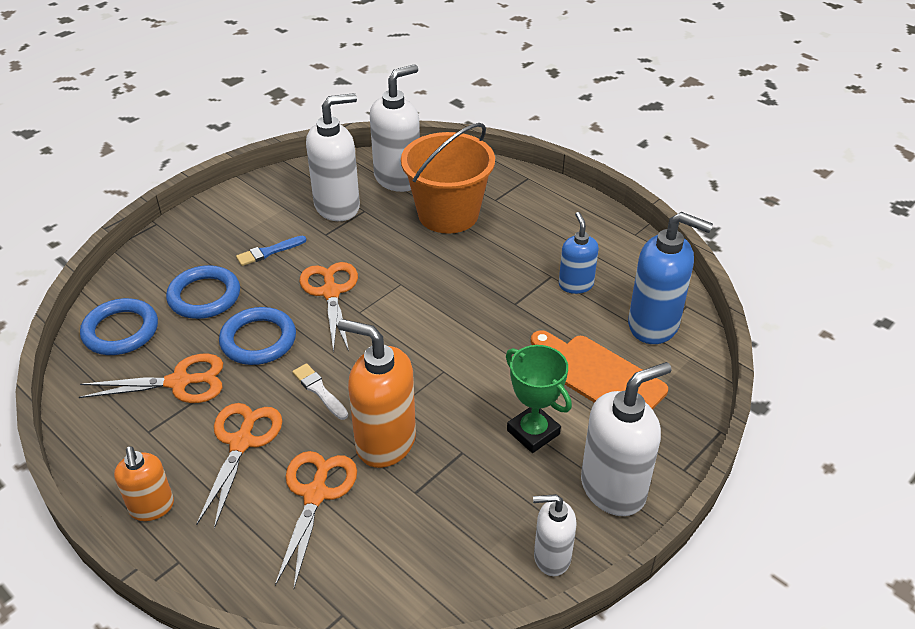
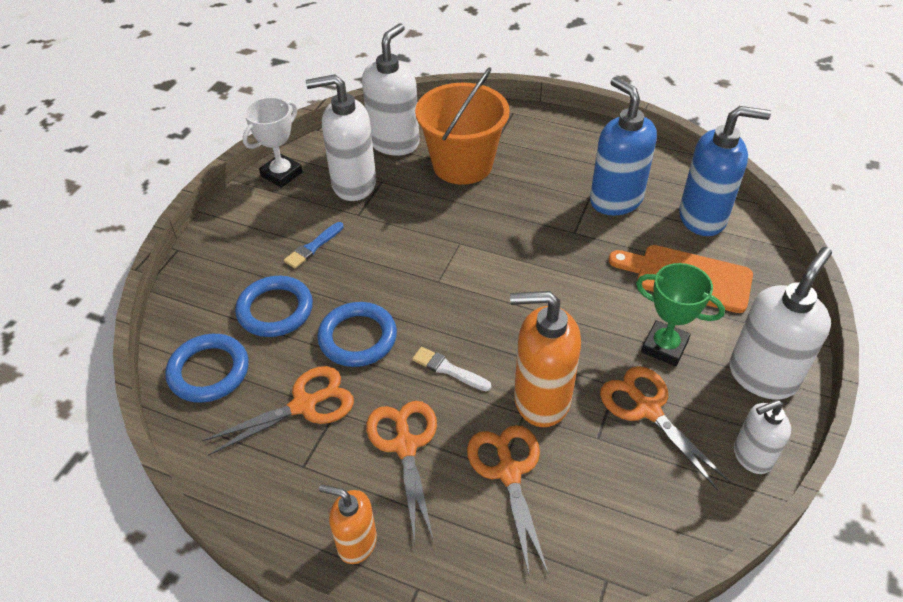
camera: 20 degrees left, 5 degrees up
(152, 507) = (356, 543): orange soap dispenser -> orange soap dispenser turned 150 degrees clockwise
(281, 182) = (281, 174): none -> white trophy
(331, 292) = (399, 270): orange scissors -> orange scissors (648, 410)
(337, 206) = (353, 184): white soap dispenser -> white soap dispenser turned 135 degrees counterclockwise
(575, 284) = (615, 200): blue soap dispenser -> blue soap dispenser, size x1.70

